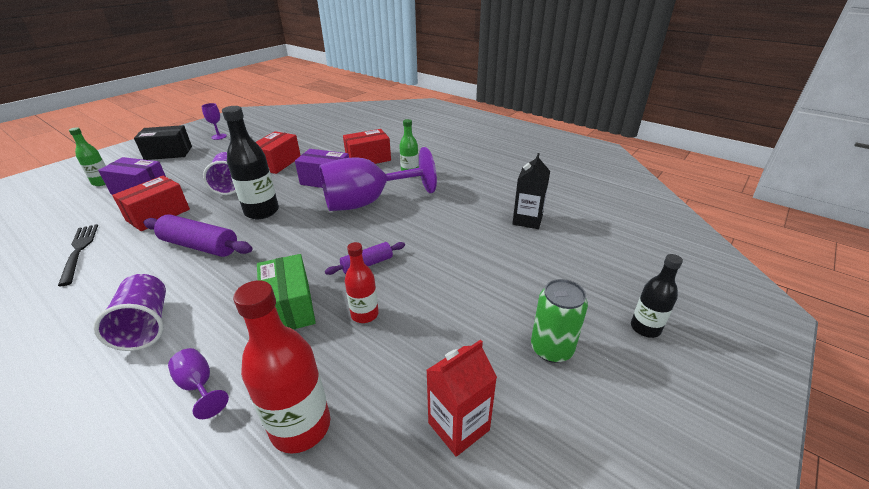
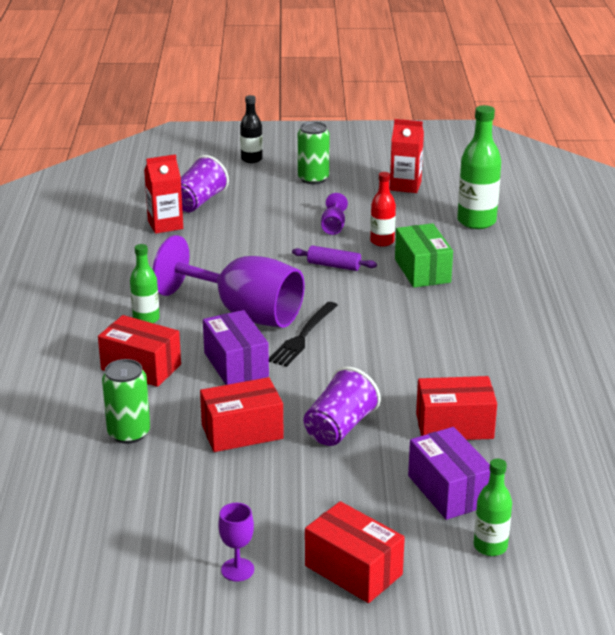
camera: 130 degrees left, 5 degrees down
(79, 251) = (557, 420): black fork -> black fork (303, 336)
(146, 325) = (528, 313): purple cup -> purple cup (198, 202)
(168, 153) = (353, 570): black box -> red box
(199, 386) = (515, 262): purple goblet -> purple goblet (333, 226)
(200, 246) = (442, 358): purple rolling pin -> none
(262, 211) = (349, 364): black bottle -> none
(290, 307) = (422, 270): green box -> green box turned 45 degrees counterclockwise
(301, 426) = (476, 221): red bottle -> green bottle
(326, 143) = (129, 433): none -> green can
(527, 220) = (165, 225): black carton -> red carton

